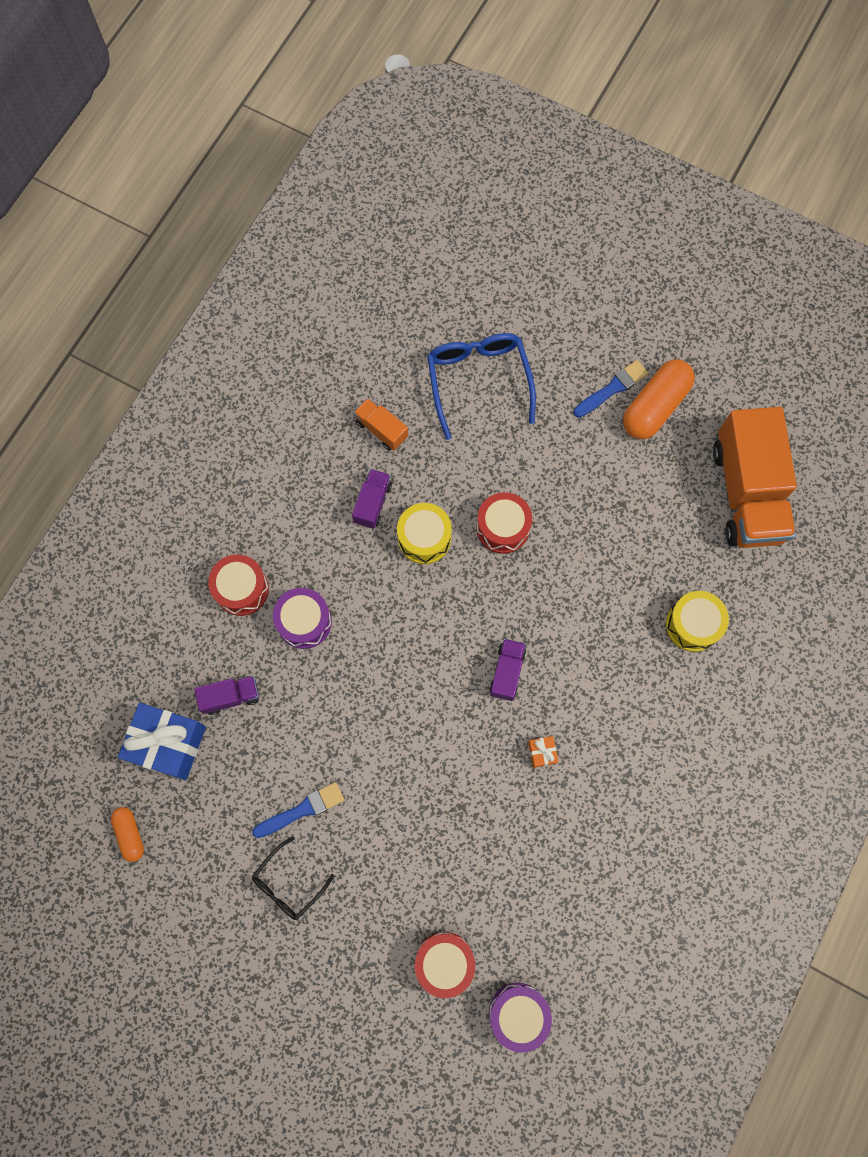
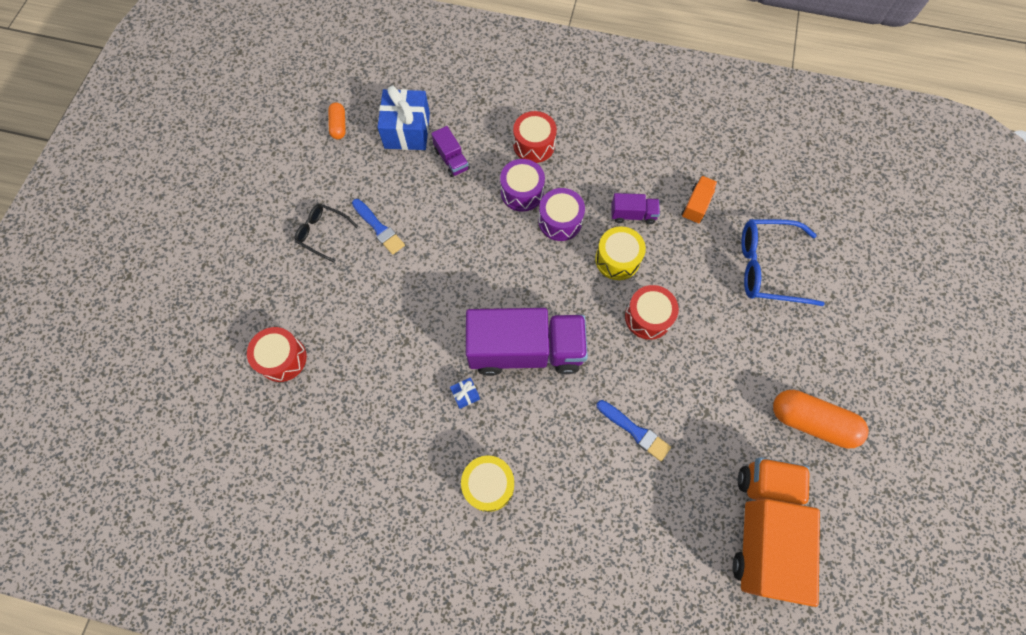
camera: 75 degrees right, 5 degrees down
(130, 834) = (339, 125): orange capsule -> orange capsule turned 60 degrees counterclockwise
(478, 382) = (768, 267): blue glasses -> blue glasses turned 150 degrees counterclockwise
(507, 672) = (525, 350): purple truck -> purple truck, size x2.27
(518, 1014) = (250, 425): purple drum -> purple drum (560, 221)
(542, 752) = (465, 395): orange gift -> blue gift
(612, 388) = (812, 379): blue brush -> blue brush (635, 431)
(692, 625) = (616, 502): yellow drum -> yellow drum (488, 485)
(746, 492) = (762, 528): orange truck -> orange truck turned 120 degrees clockwise

